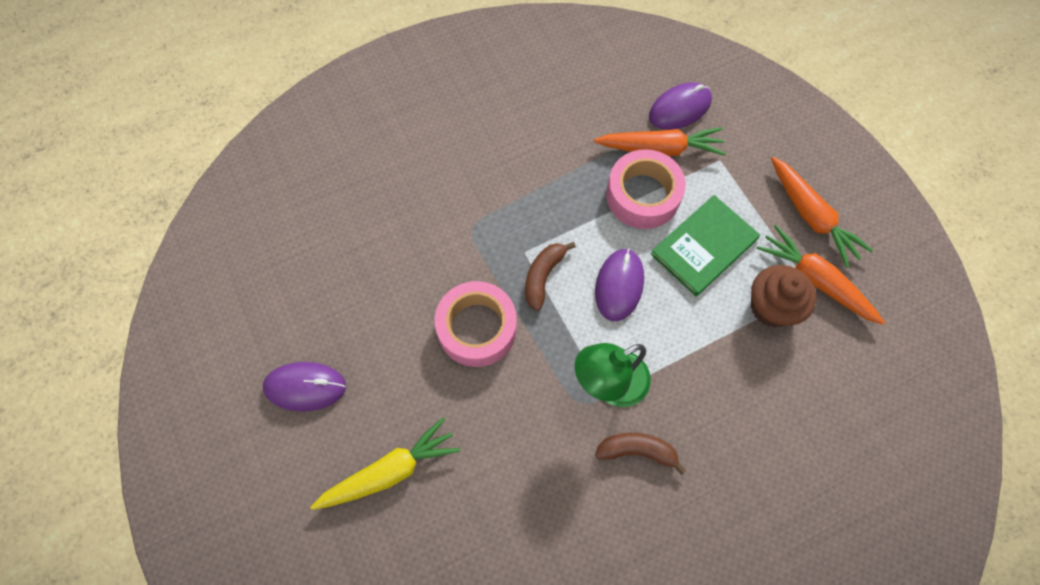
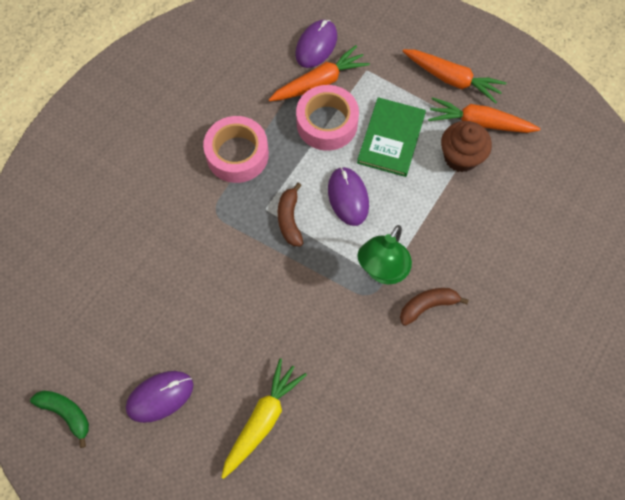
camera: 30 degrees left, 0 degrees up
(209, 352) = (66, 413): none -> green banana
(477, 328) = (264, 283): pink tape -> pink tape (237, 154)

